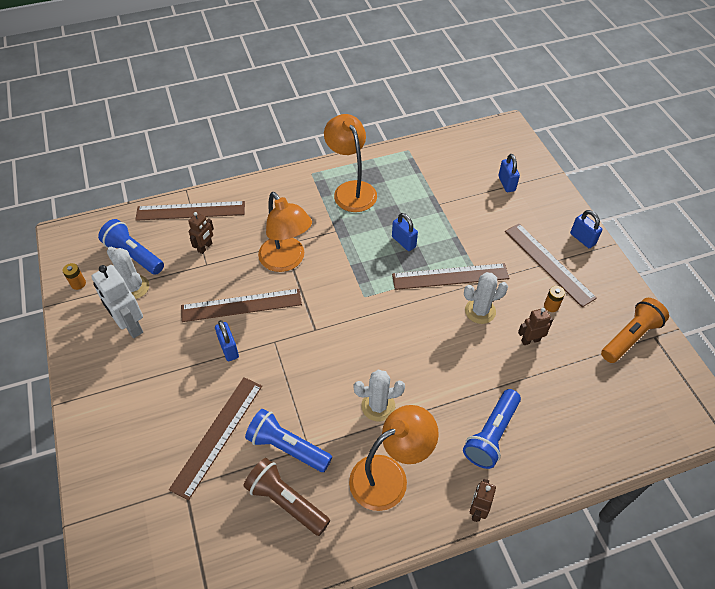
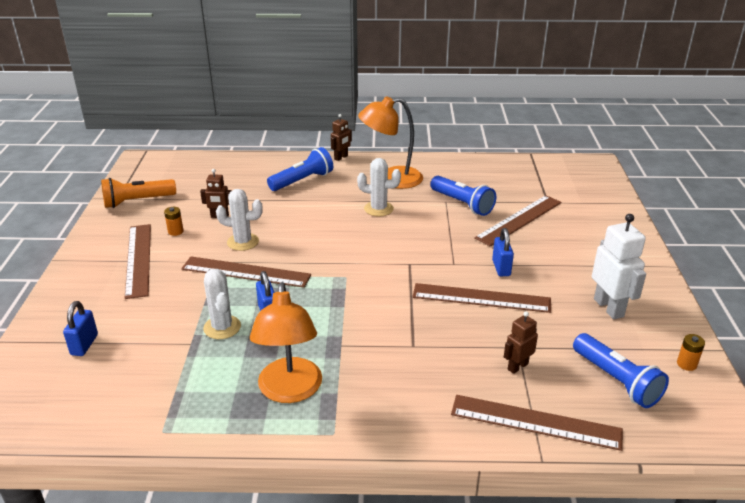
camera: 160 degrees left, 20 degrees down
(134, 287) = (610, 343): white cactus -> white cactus (222, 327)
(286, 261) = (416, 327): orange lamp -> none
(286, 501) = (471, 183): brown flashlight -> none
(582, 239) = (78, 270): blue padlock -> none

